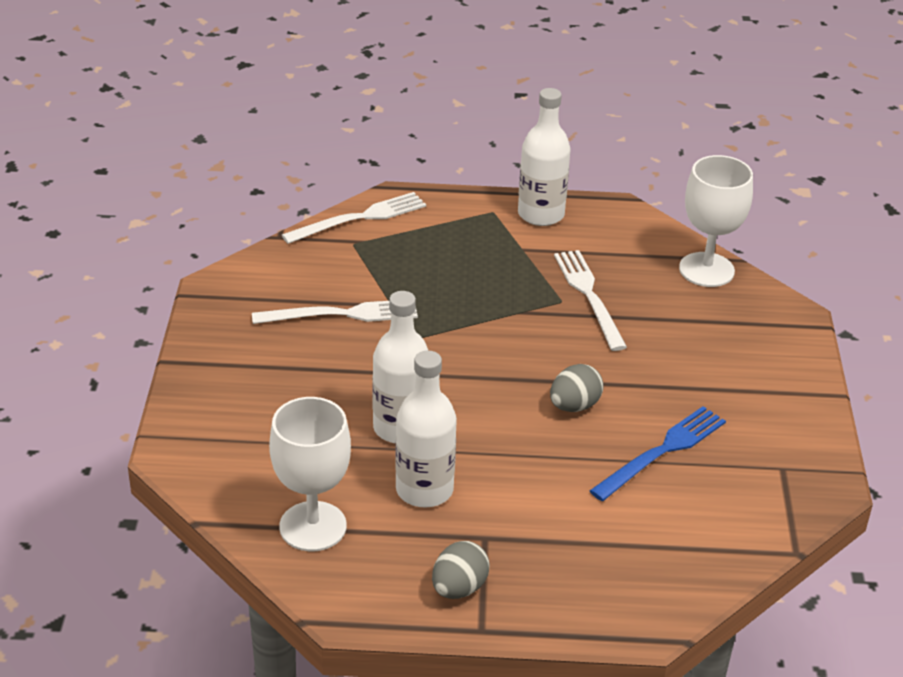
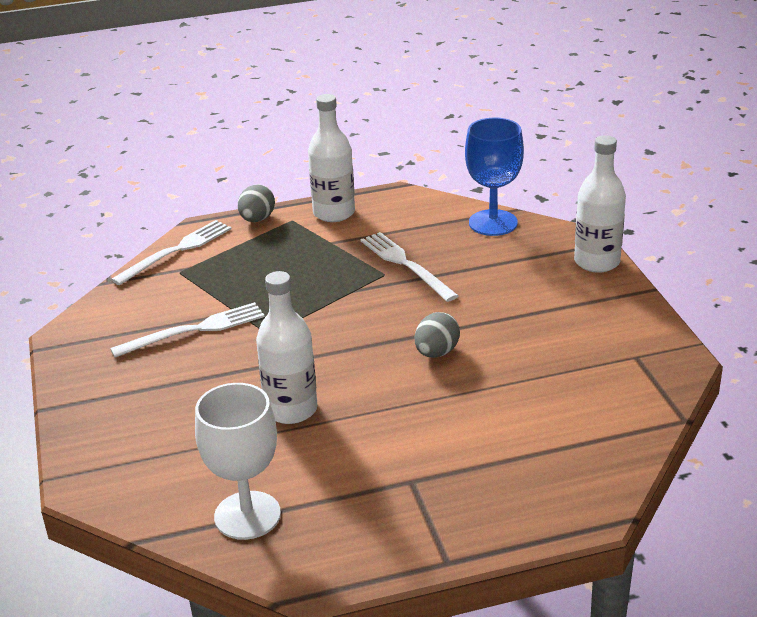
camera: 15 degrees left, 5 degrees down
(424, 490) = (337, 456): white bottle -> white bottle (597, 262)
(459, 588) = (409, 531): grey egg -> grey egg (257, 219)
(662, 452) = (530, 370): blue fork -> none
(706, 270) = (493, 223): white goblet -> blue goblet

